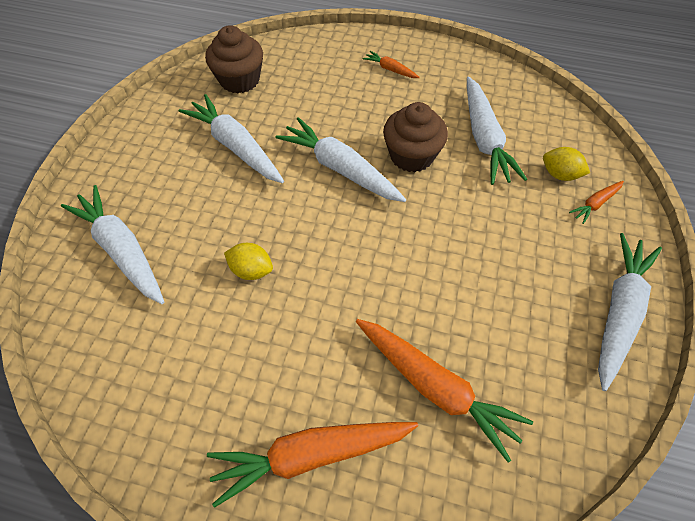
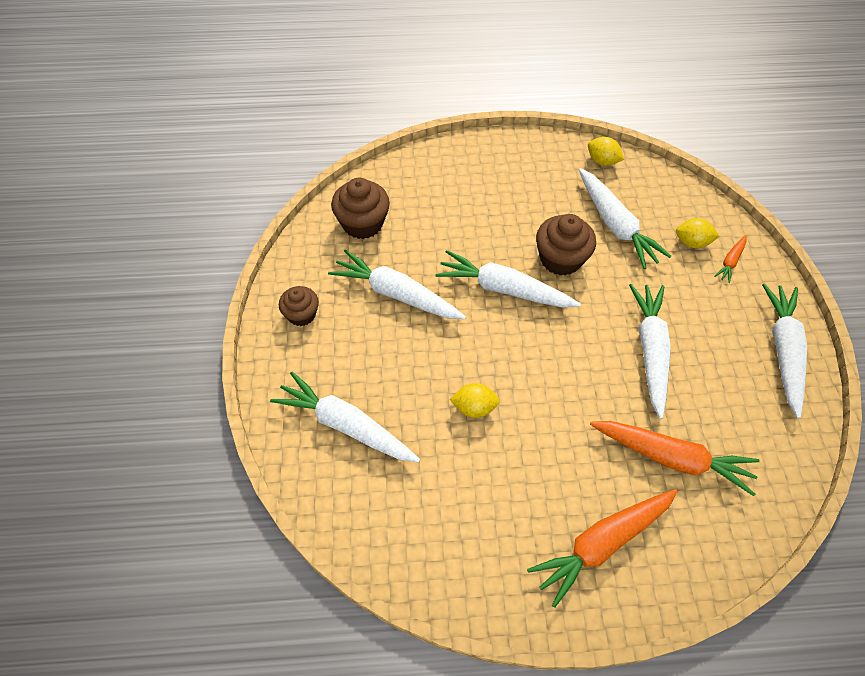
camera: 20 degrees left, 0 degrees up
(141, 142) = (301, 314): none -> brown cupcake
(390, 69) = (501, 176): orange carrot -> none
(463, 268) = (650, 351): none -> white carrot
(498, 79) = (602, 161): none -> yellow lemon

